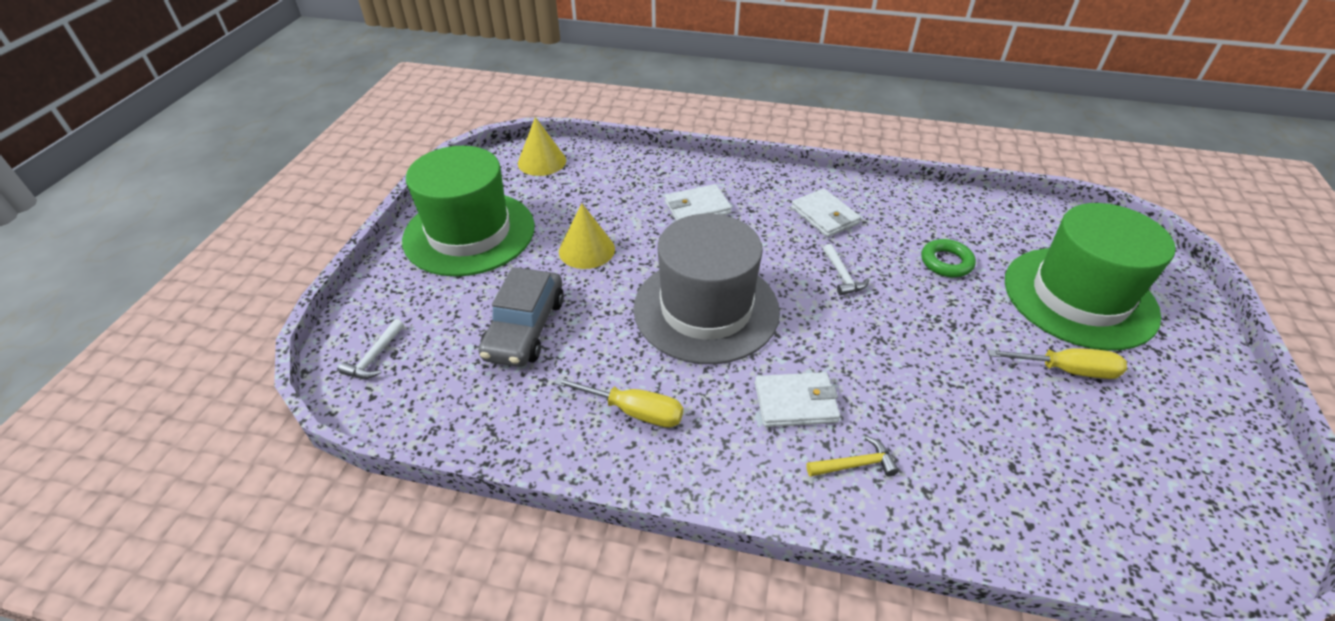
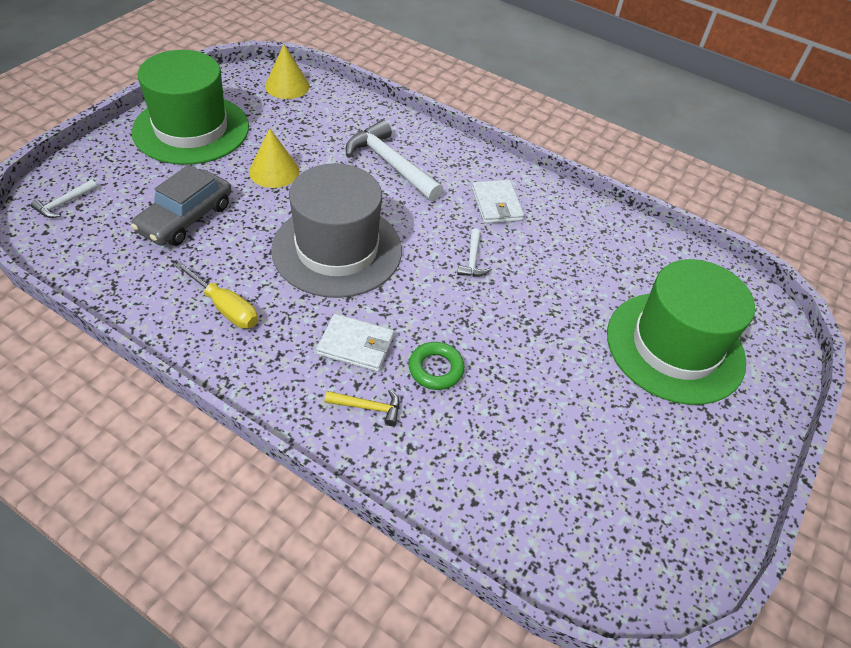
camera: 15 degrees right, 5 degrees up
(697, 208) = (390, 164): white wallet -> white hammer
(946, 262) = (575, 278): green ring -> green ring (435, 369)
(1066, 370) = (609, 401): yellow screwdriver -> none

